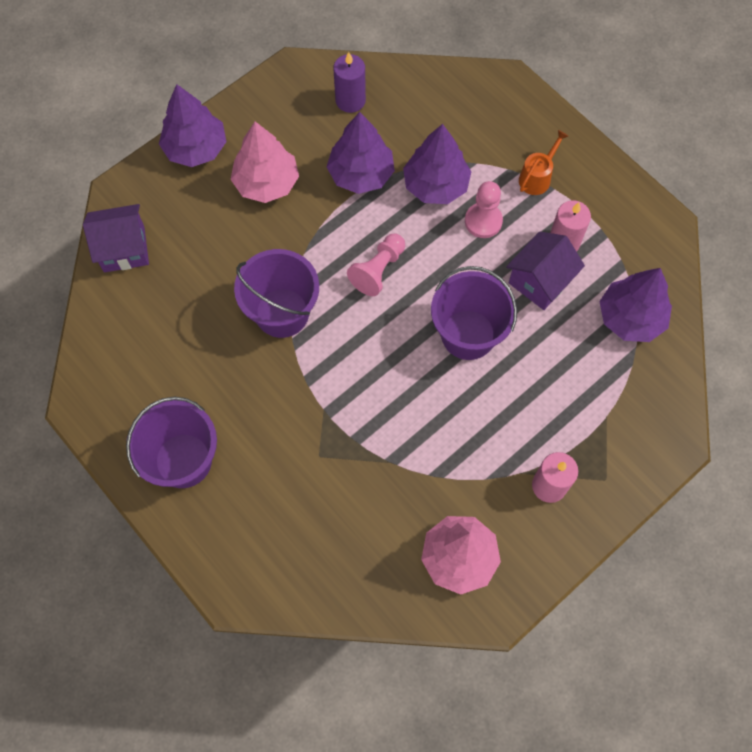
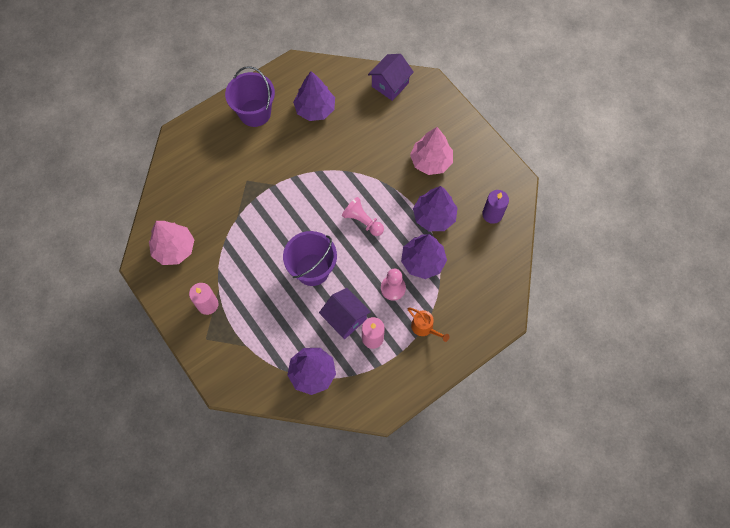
camera: 95 degrees right, 0 degrees up
(124, 249) = (390, 85): purple house -> purple house turned 45 degrees clockwise
(195, 148) = (458, 123): purple tree -> purple tree (315, 109)
(282, 313) = (339, 166): purple bucket -> none

